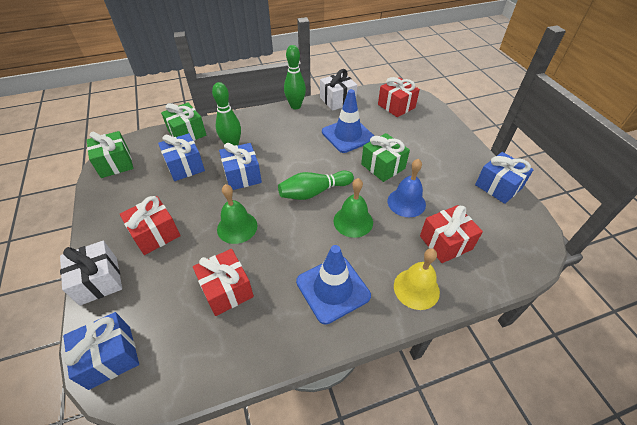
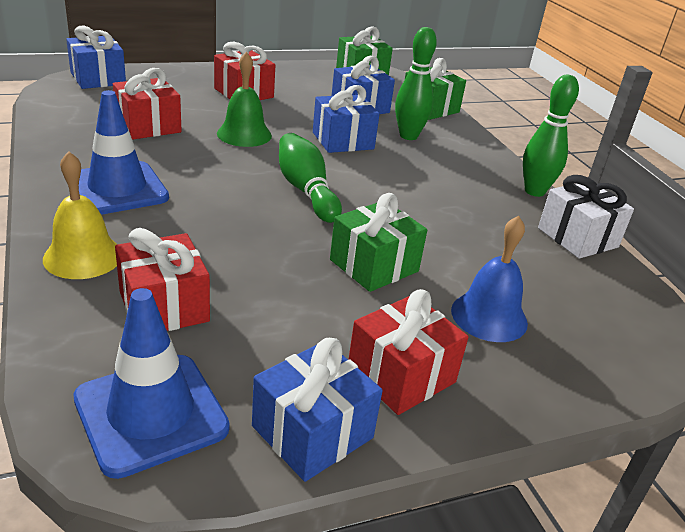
camera: 85 degrees right, 15 degrees down
(99, 281) = (187, 72): white gift -> none
(347, 135) = (462, 237): blue traffic cone -> blue traffic cone (151, 413)
(353, 221) = (237, 218): green bell -> none
(396, 106) = (595, 316): red gift -> red gift (401, 375)
(406, 202) = (273, 278): blue bell -> blue bell (489, 316)

